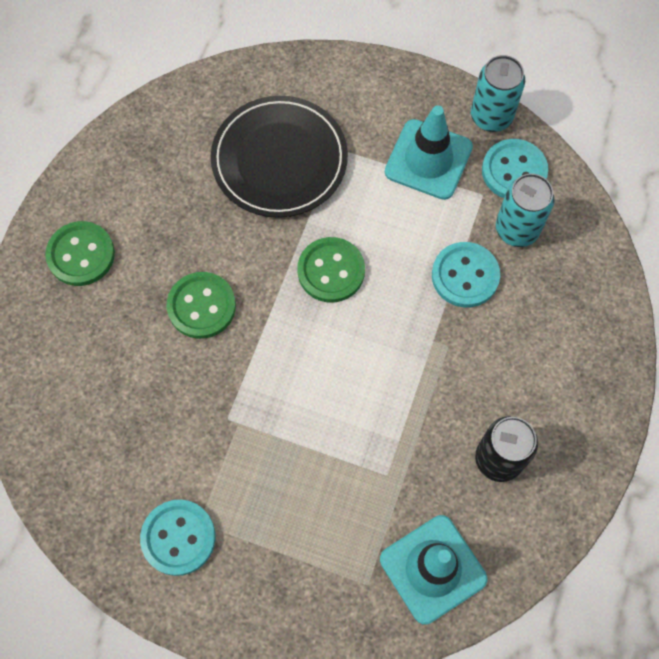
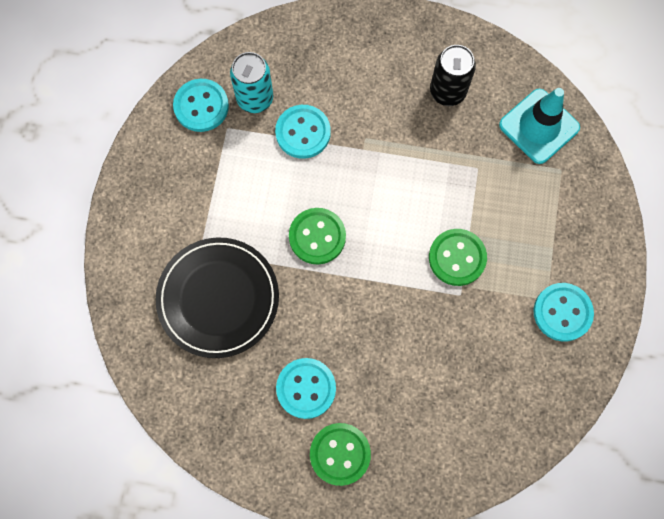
camera: 100 degrees left, 5 degrees up
(159, 232) = (306, 388): none -> turquoise button
(201, 306) = (368, 336): green button -> green button (457, 258)
(428, 159) = (200, 174): turquoise traffic cone -> none
(491, 117) = (151, 130): turquoise can -> none

